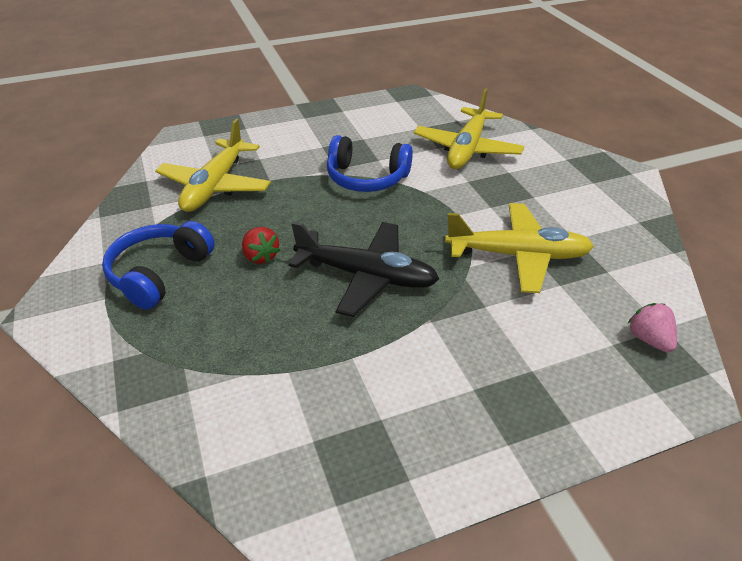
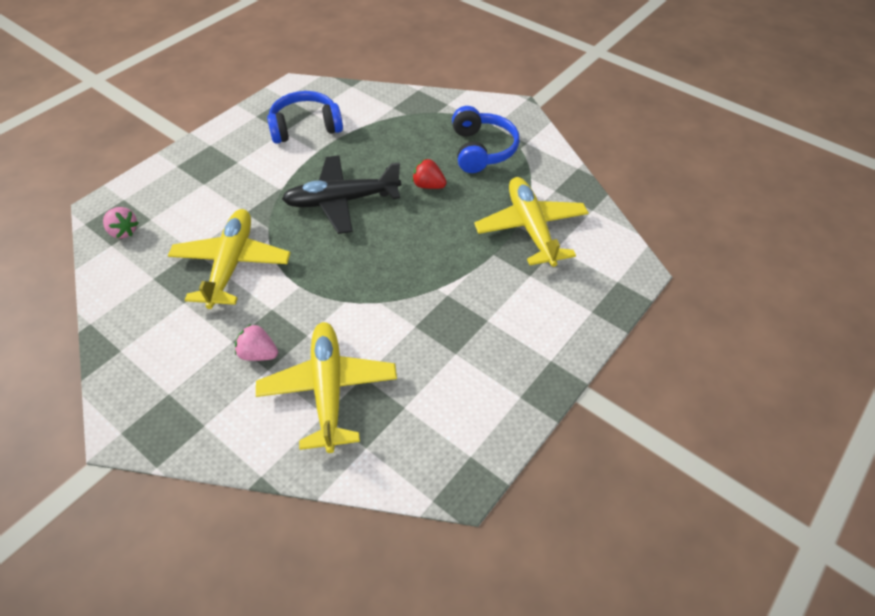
camera: 150 degrees right, 10 degrees up
(366, 178) = (408, 294): blue headphones -> blue headphones (305, 127)
(513, 182) = (258, 354): none -> pink strawberry
(518, 255) = (231, 264): yellow plane -> yellow plane turned 120 degrees clockwise

